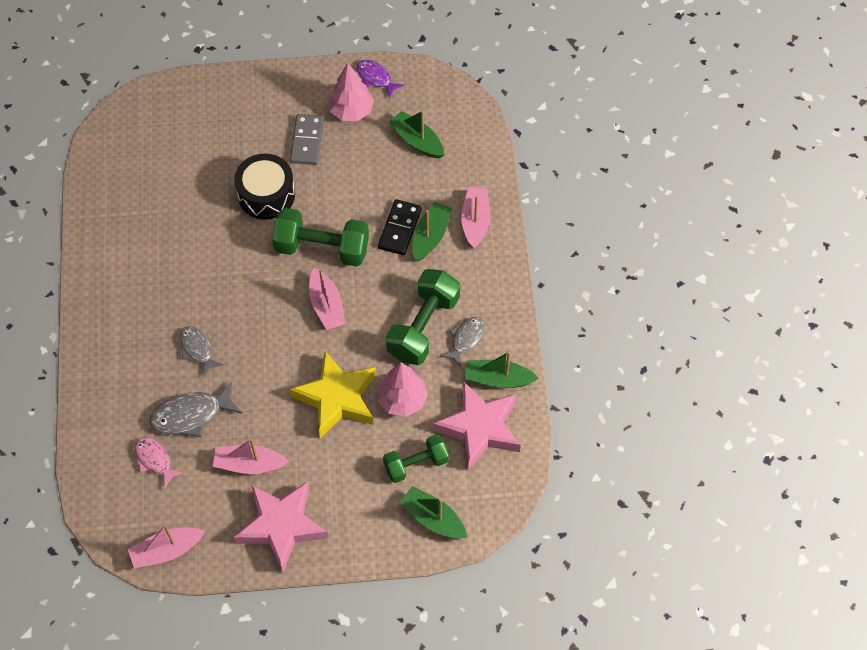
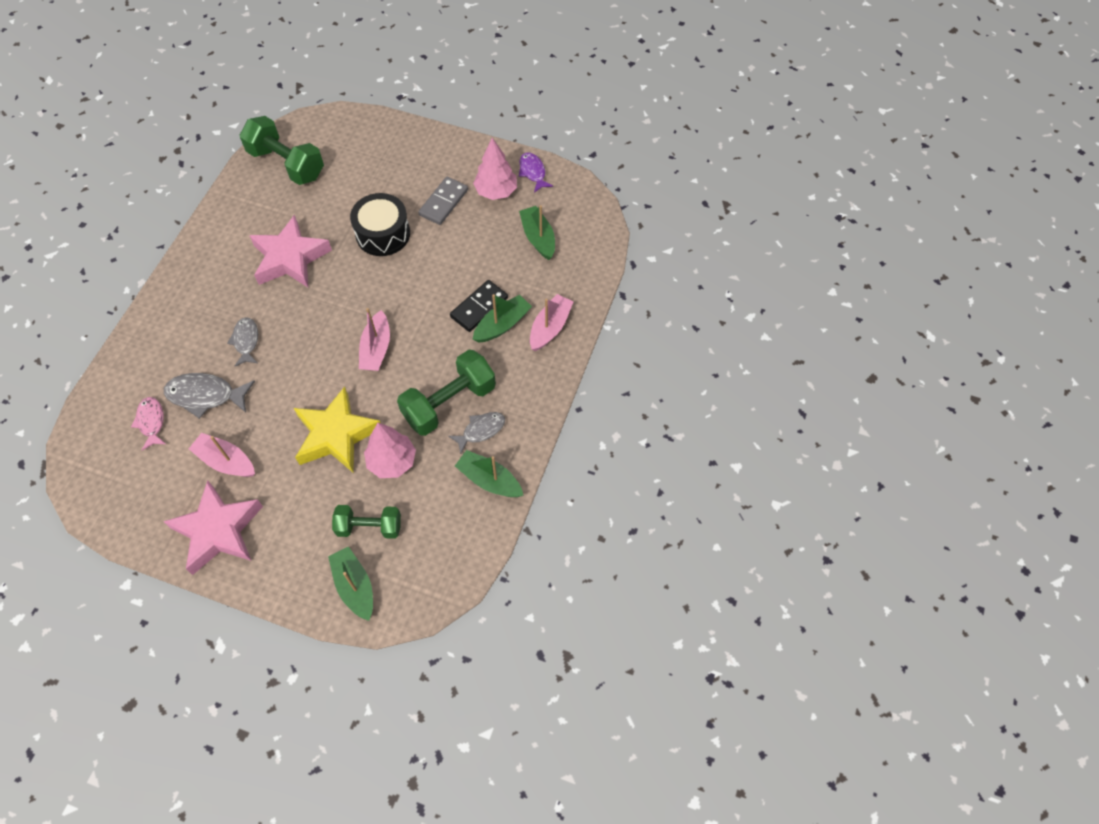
camera: 25 degrees right, 0 degrees up
(167, 551) = (110, 507): pink boat -> none
(322, 248) = (402, 297): green dumbbell -> green dumbbell (287, 164)
(479, 428) = (446, 519): pink star -> pink star (290, 258)

